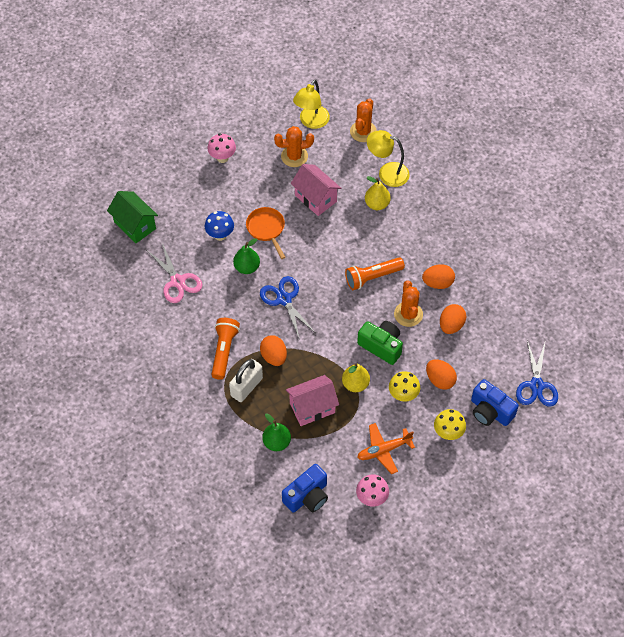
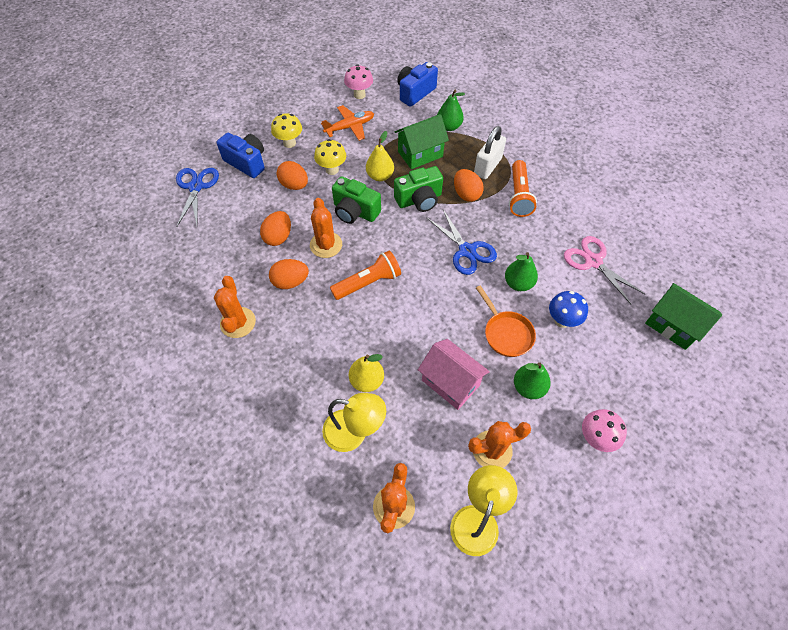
camera: 175 degrees right, 0 degrees up
(259, 191) = (528, 387): none -> green pear
(312, 408) = (420, 154): pink house -> green house
(320, 354) = (419, 199): none -> green camera
(478, 253) = (238, 322): none -> orange cactus

